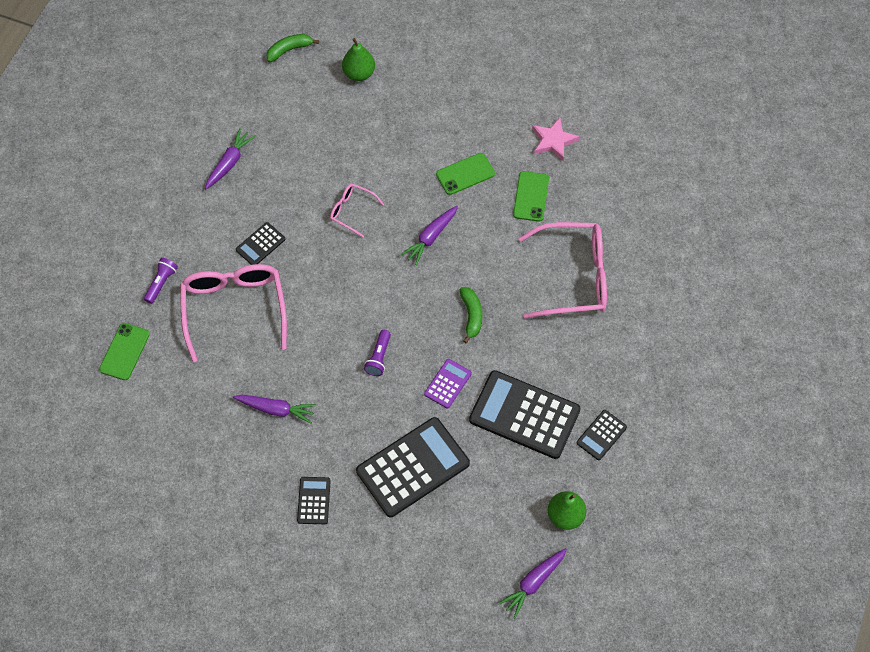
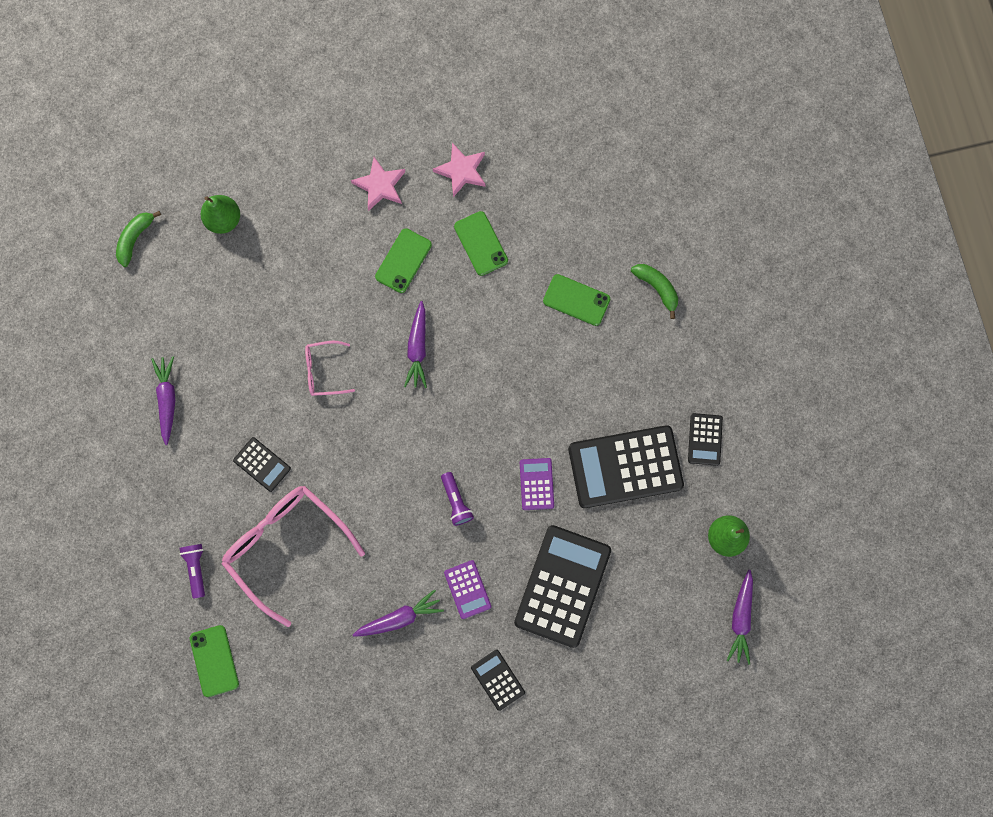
camera: 35 degrees left, 15 degrees up
(260, 244) = (262, 464): black calculator -> black calculator turned 60 degrees counterclockwise
(340, 423) = (467, 589): none -> purple calculator
(471, 316) = (511, 402): green banana -> green banana (657, 288)
(486, 116) = (380, 185): none -> pink star
(574, 277) = (576, 300): pink glasses -> green phone

